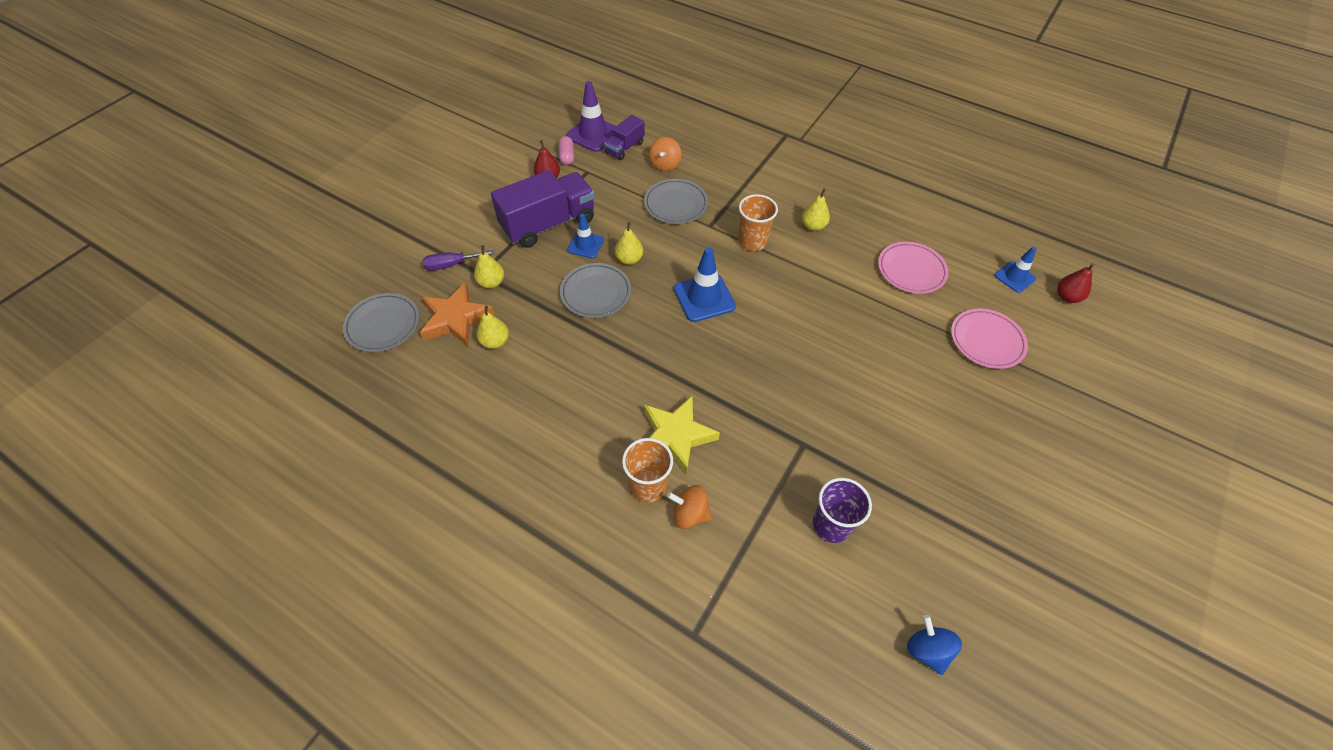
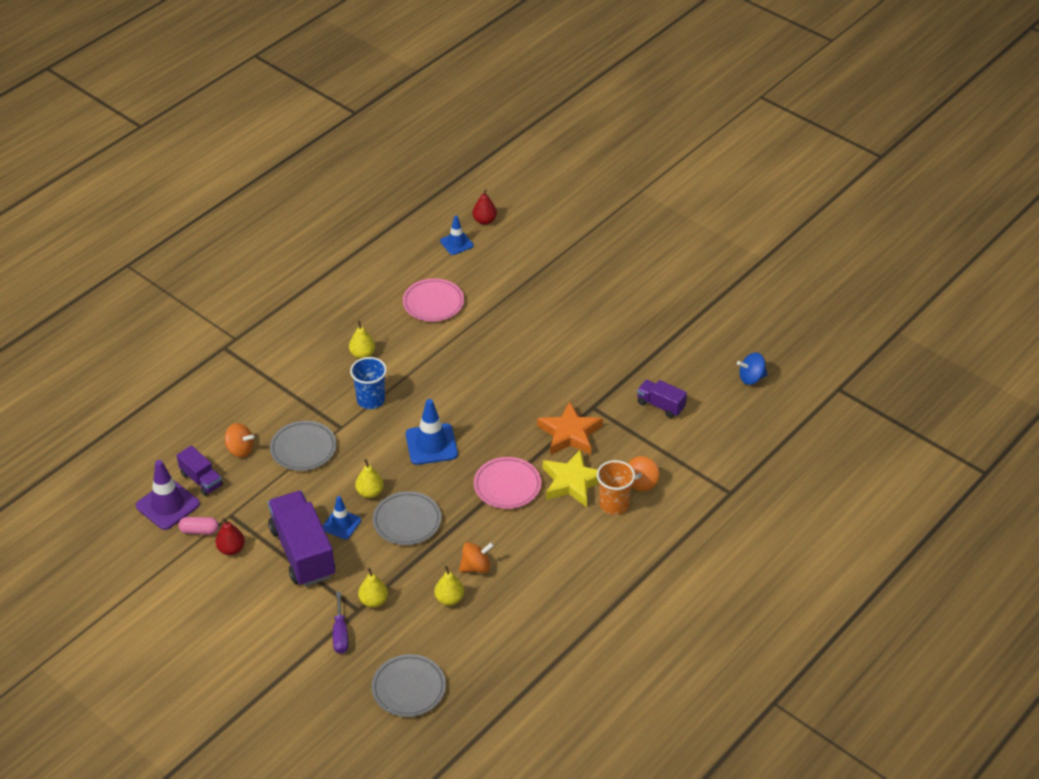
camera: 80 degrees left, 10 degrees down
(456, 319) = (414, 629): orange star -> orange star (569, 434)
(539, 359) = (476, 567): none -> orange spinning top
(752, 241) = (371, 400): orange cup -> blue cup
(831, 525) = (660, 405): purple cup -> purple truck
(986, 341) = (518, 279): pink plate -> pink plate (507, 485)

